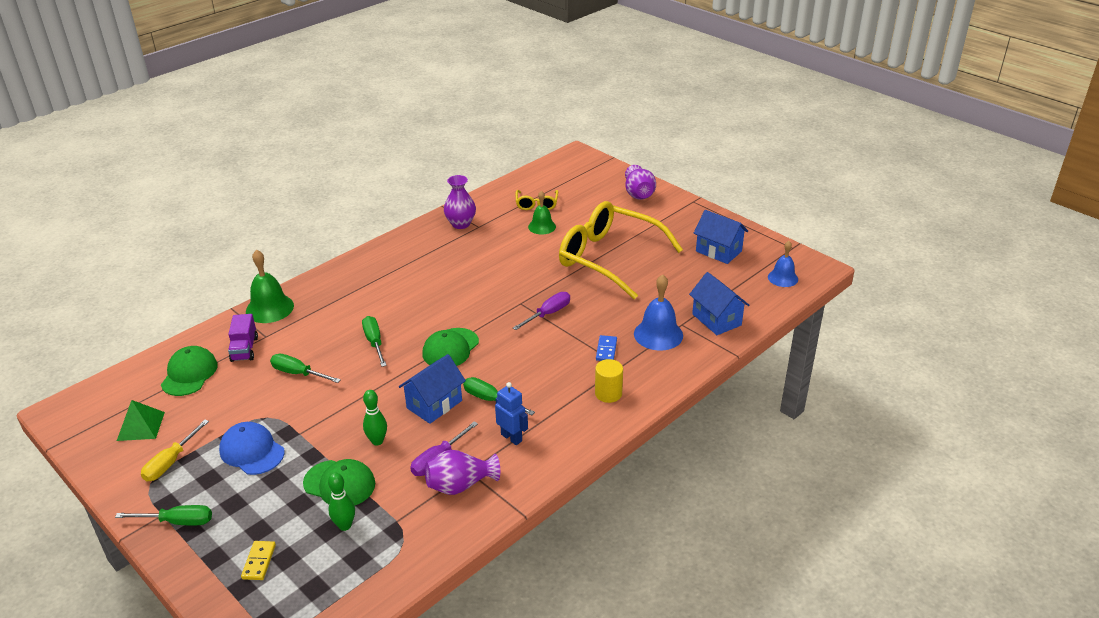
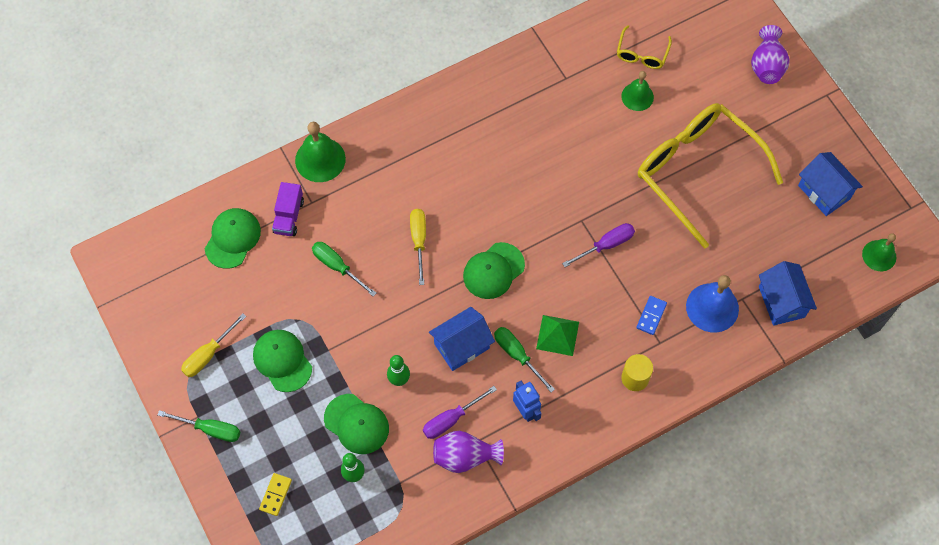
camera: 15 degrees right, 30 degrees up
(141, 426) = (183, 299): green pyramid -> green pyramid (557, 335)
(252, 451) = (282, 361): blue cap -> green cap
(374, 342) = (419, 241): green screwdriver -> yellow screwdriver
(461, 224) = (547, 68): purple vase -> none
(782, 278) = (879, 255): blue bell -> green bell

